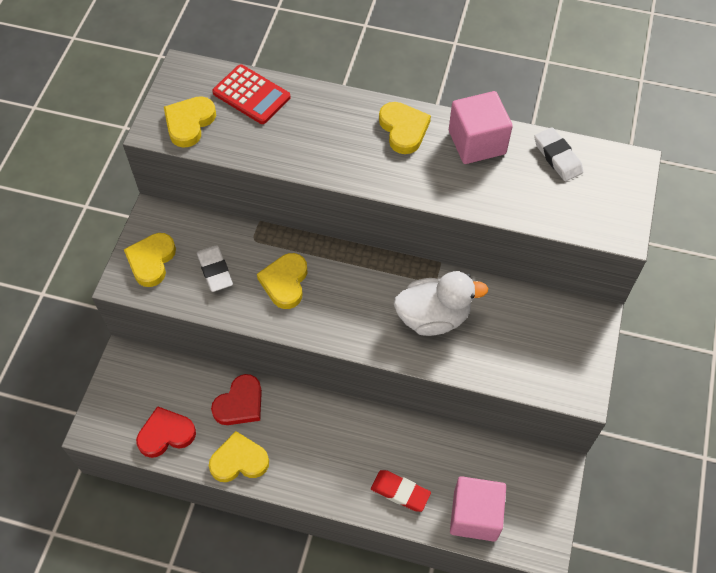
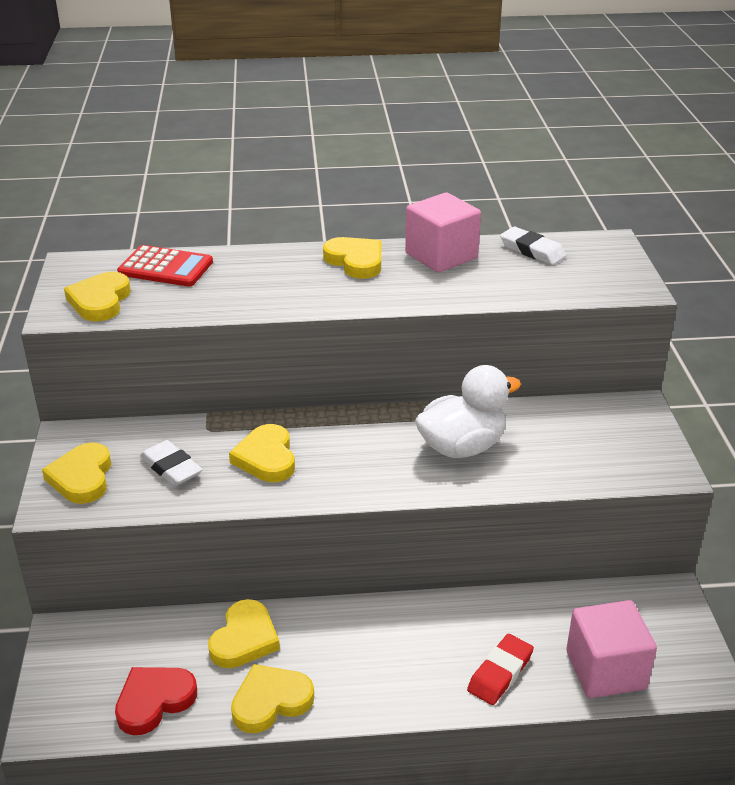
camera: 20 degrees left, 25 degrees down
(240, 403) = (244, 639): red heart -> yellow heart
(400, 492) = (500, 673): red eraser -> red eraser turned 60 degrees counterclockwise

